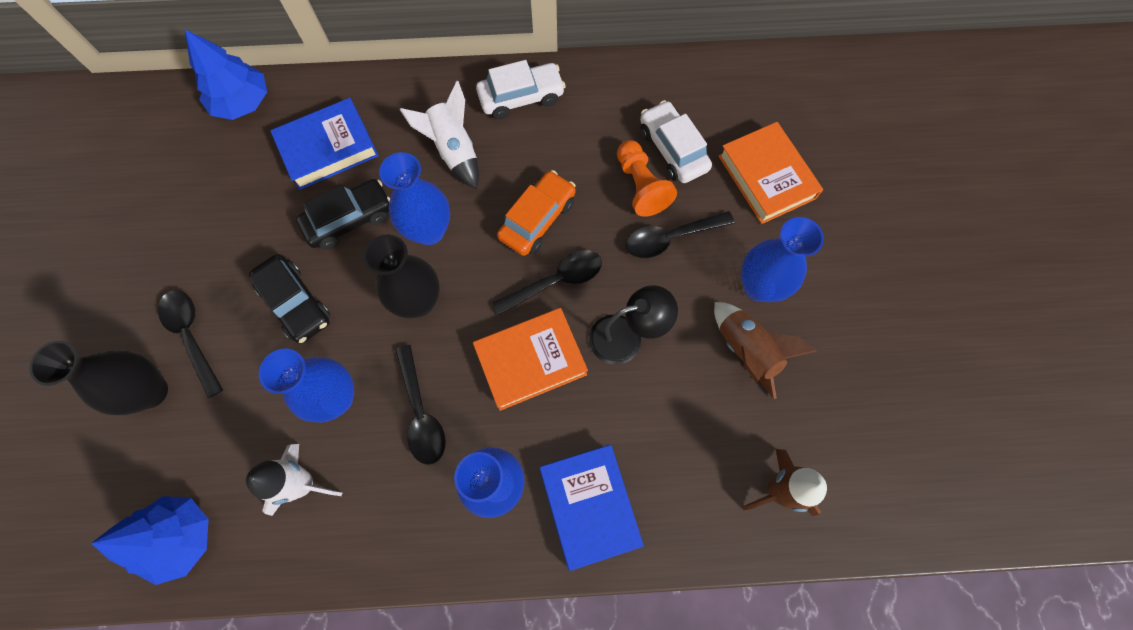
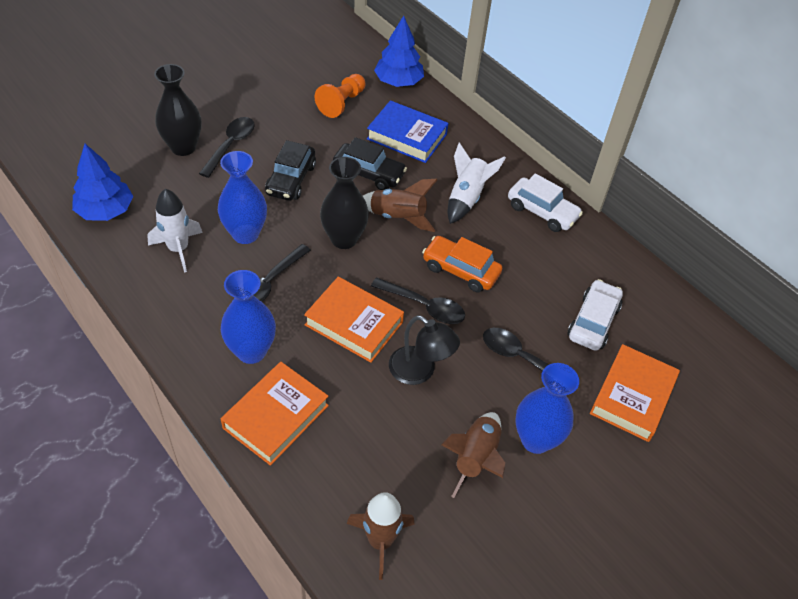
camera: 50 degrees right, 20 degrees down
(429, 231) = (398, 217): blue vase -> brown rocket
(537, 219) = (460, 270): orange car -> orange car turned 150 degrees counterclockwise
(589, 506) = (276, 416): blue book -> orange book
(640, 186) = (544, 317): orange pawn -> orange pawn (341, 103)

